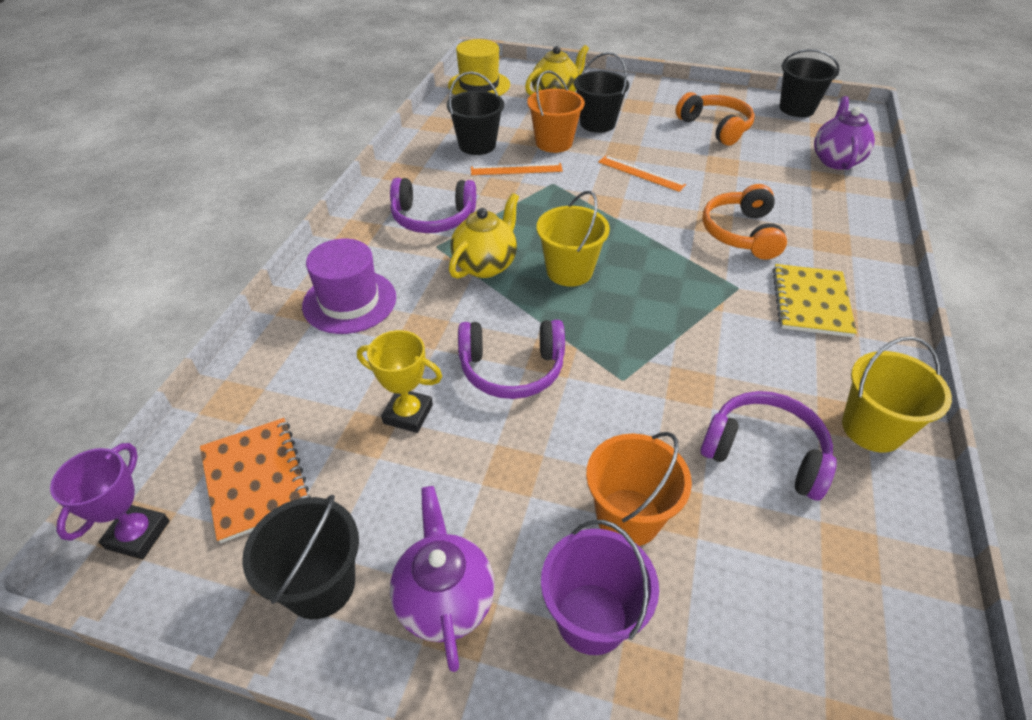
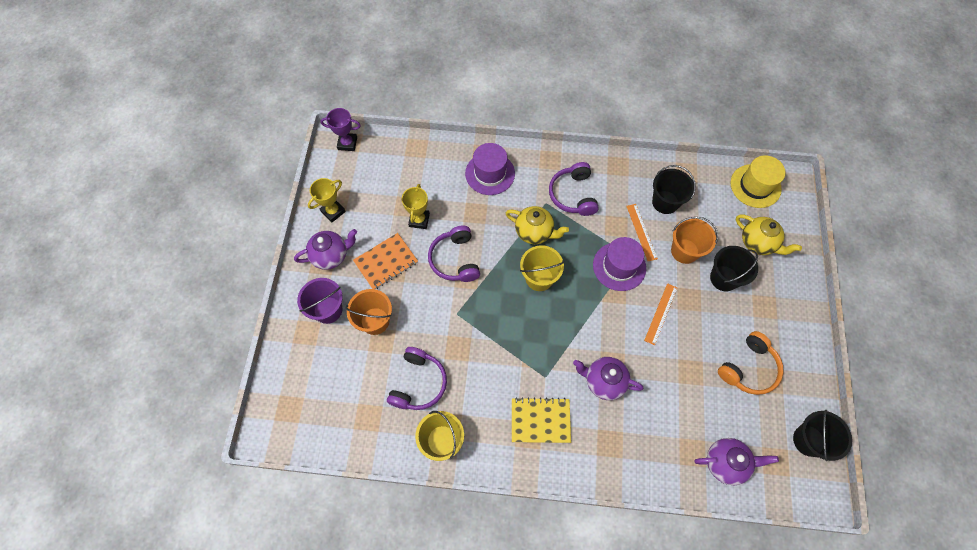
camera: 80 degrees right, 20 degrees up
(255, 479) = (376, 172): orange notebook -> orange notebook (386, 262)
(320, 585) = (333, 211): black bucket -> yellow trophy
(565, 195) = (619, 266): none -> purple hat
(741, 233) = (604, 381): orange headphones -> purple teapot

